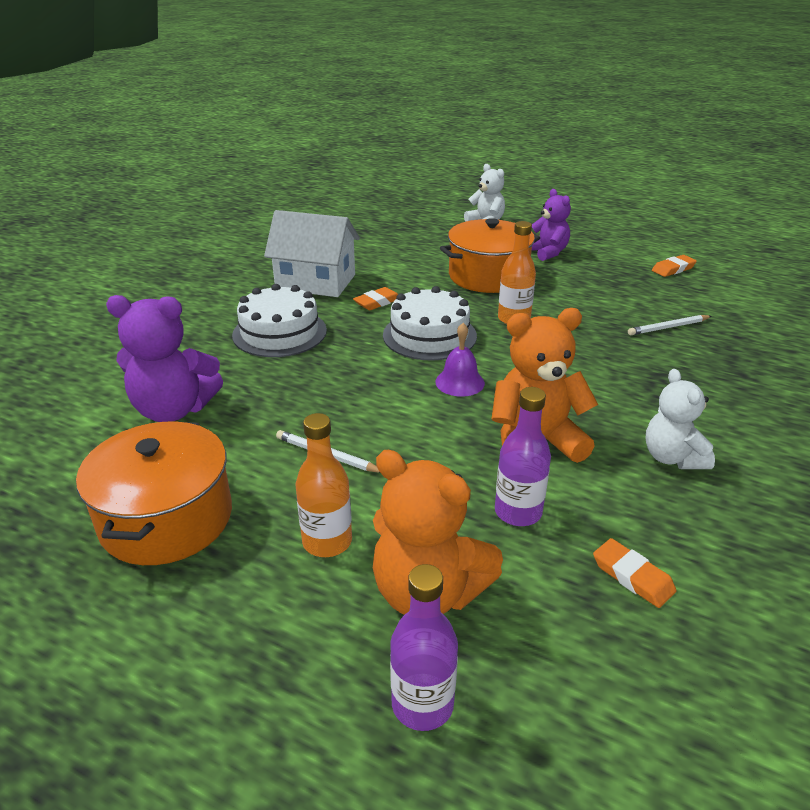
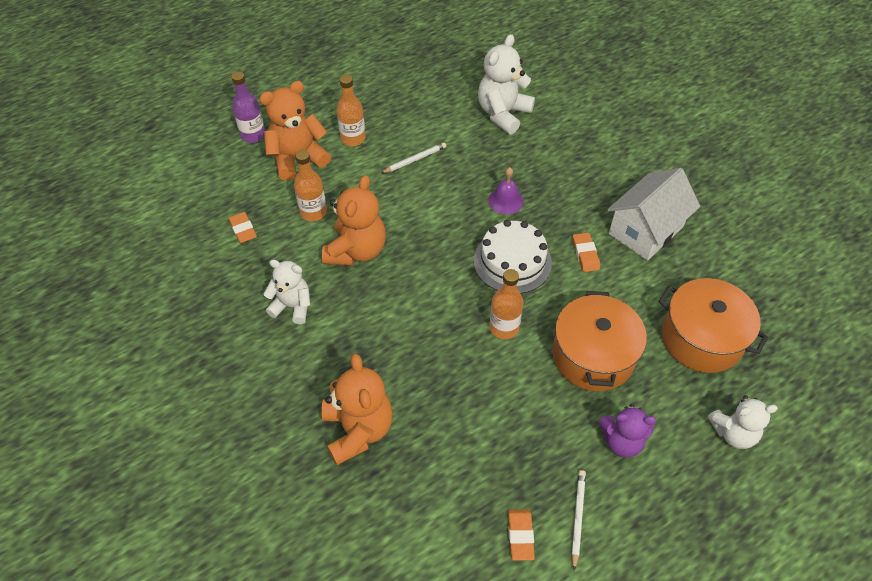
camera: 120 degrees right, 20 degrees up
(167, 519) = (411, 94): orange pot -> orange pot (701, 338)
(174, 409) = (503, 114): purple teddy bear -> white teddy bear
(279, 332) = (568, 182): white cake -> none
(460, 382) = (441, 248): purple bell -> purple bell (506, 200)
(518, 512) = (313, 212): purple bottle -> orange bottle
(632, 576) = (243, 229): orange eraser -> orange eraser turned 75 degrees clockwise
(668, 327) = (421, 429): white pencil -> white pencil (577, 517)
(721, 356) = (358, 430): none -> orange teddy bear

